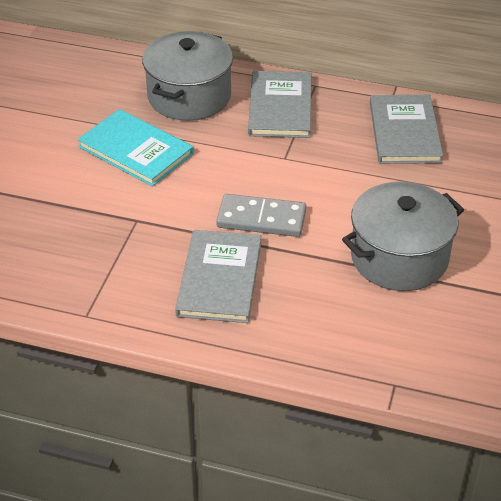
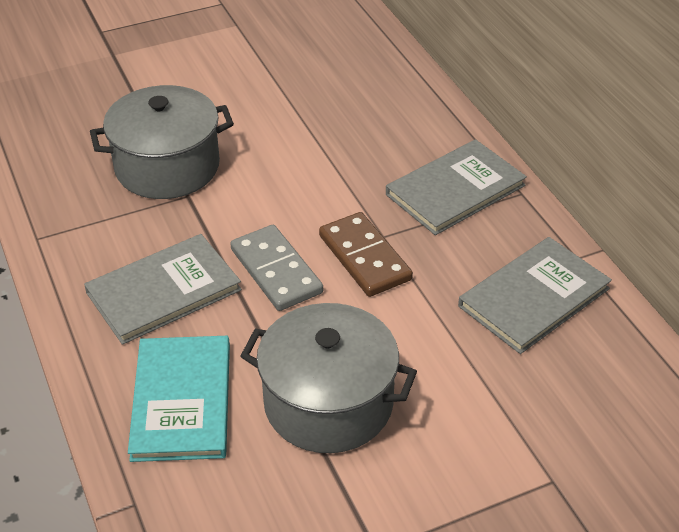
camera: 50 degrees right, 0 degrees up
(136, 150) = (279, 140): turquoise book -> turquoise book (182, 400)
(189, 96) = (394, 126): grey pot -> grey pot (167, 167)
(294, 176) = (364, 258): none -> brown domino

